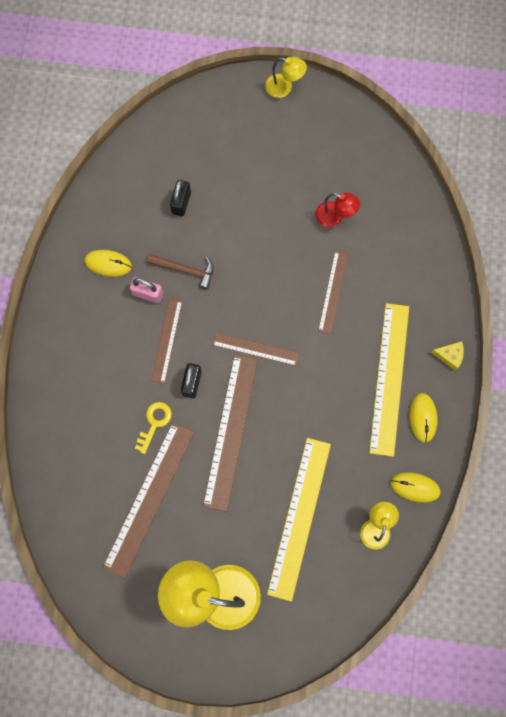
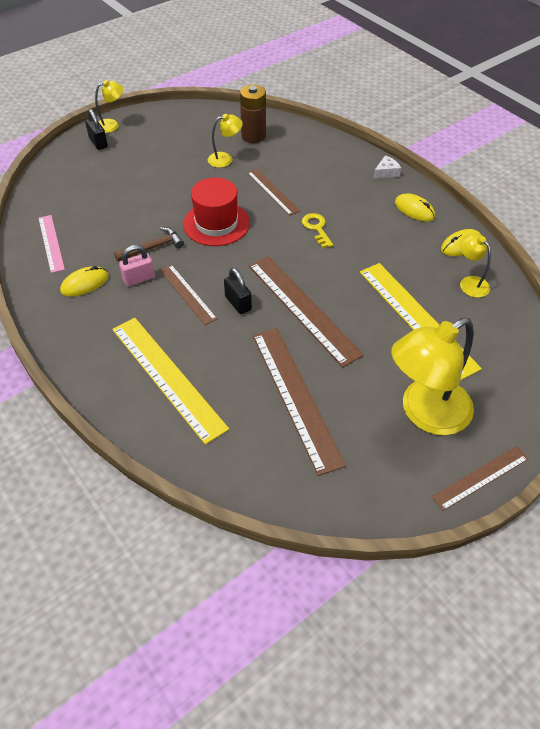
camera: 45 degrees left, 25 degrees down
(120, 197) = (51, 243): none -> pink ruler
(154, 423) = (239, 347): yellow key -> yellow key (316, 228)
(181, 203) = (105, 216): black padlock -> black padlock (98, 143)
(254, 287) = (216, 223): none -> red hat
(255, 349) = (259, 253): brown ruler -> brown ruler (480, 477)
(335, 217) = (225, 159): red lamp -> yellow lamp
(387, 208) = (253, 136): none -> brown battery
(389, 378) = (367, 206): yellow ruler -> yellow ruler (167, 377)
(449, 356) = (386, 172): yellow cheese -> white cheese

